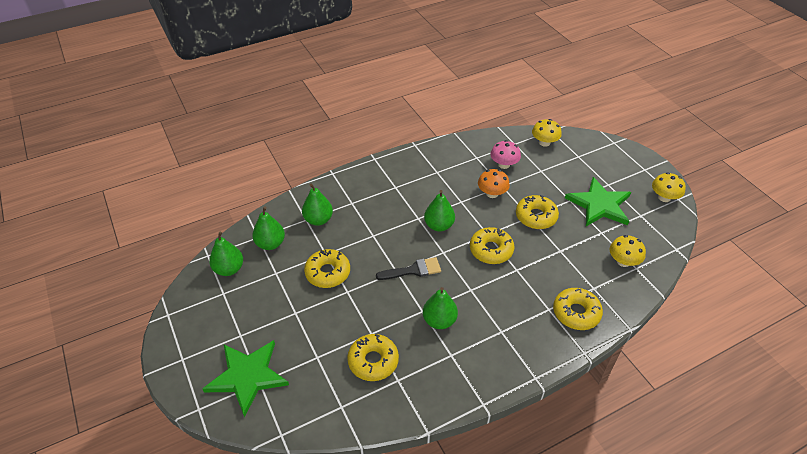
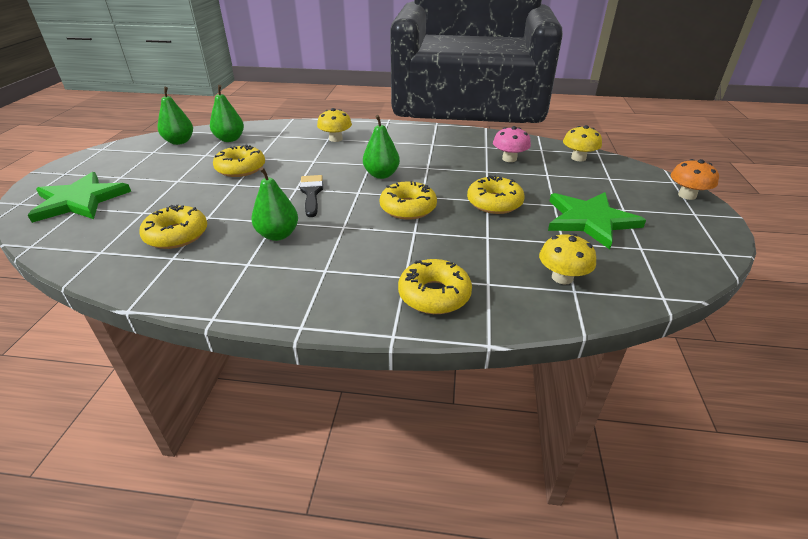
camera: 35 degrees right, 10 degrees down
(318, 220) = (286, 139): green pear -> none
(413, 270) = (311, 193): black brush -> black brush turned 120 degrees counterclockwise
(492, 193) = (468, 172): orange mushroom -> orange mushroom (687, 195)
(664, 197) = (698, 245): yellow mushroom -> yellow mushroom (335, 139)

